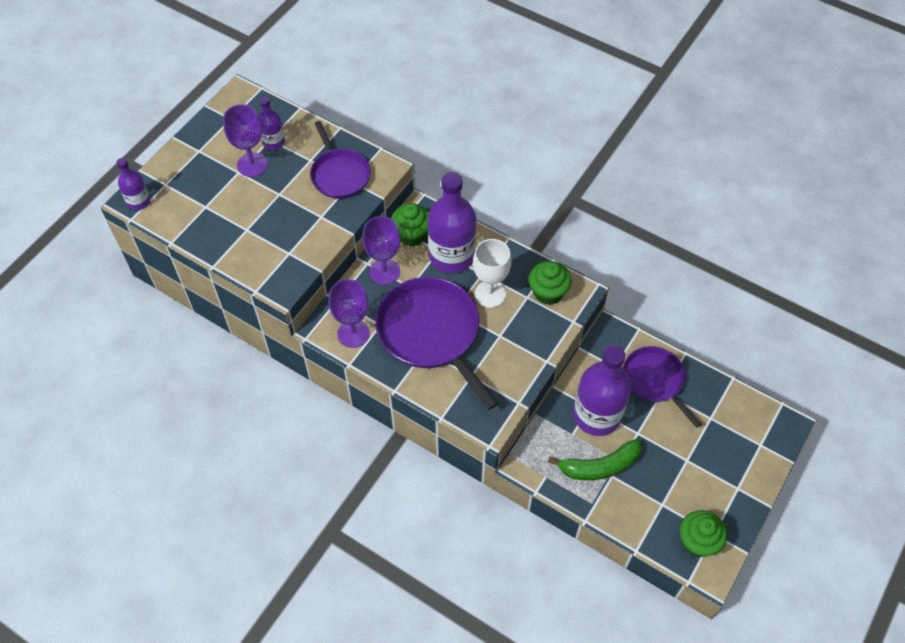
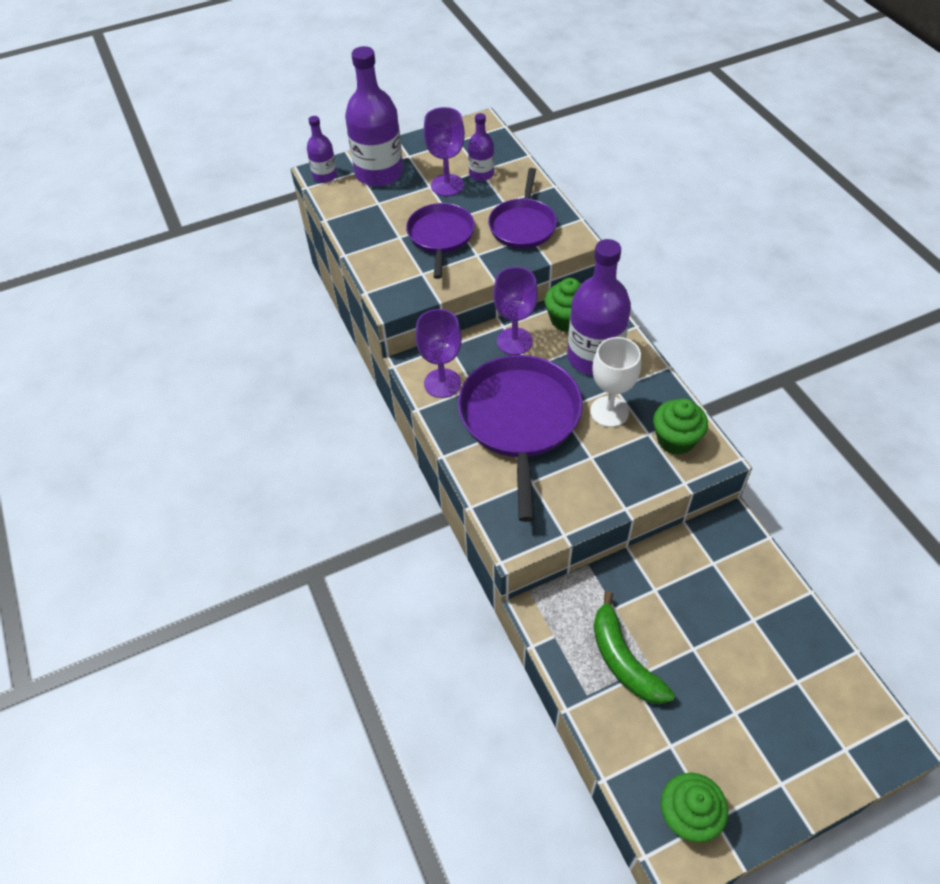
camera: 35 degrees right, 5 degrees down
(597, 415) = (657, 603): purple bottle -> purple bottle (379, 173)
(599, 466) = (623, 660): green banana -> green banana turned 45 degrees clockwise
(654, 380) = (752, 602): purple pan -> purple pan (440, 236)

